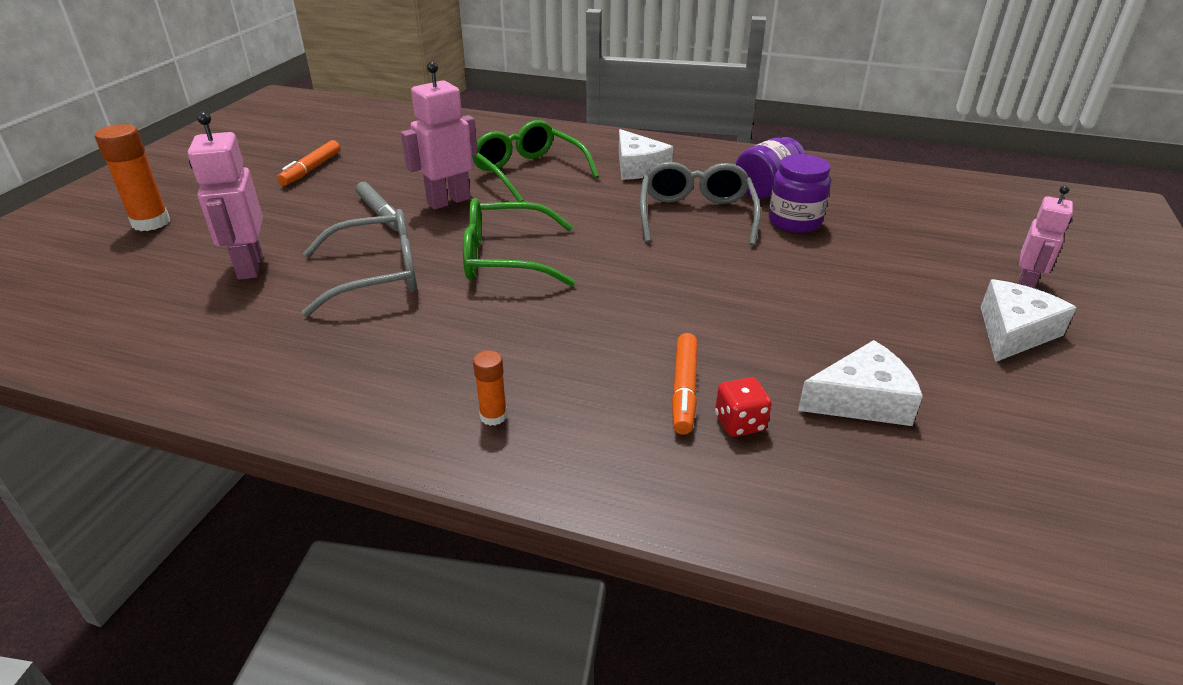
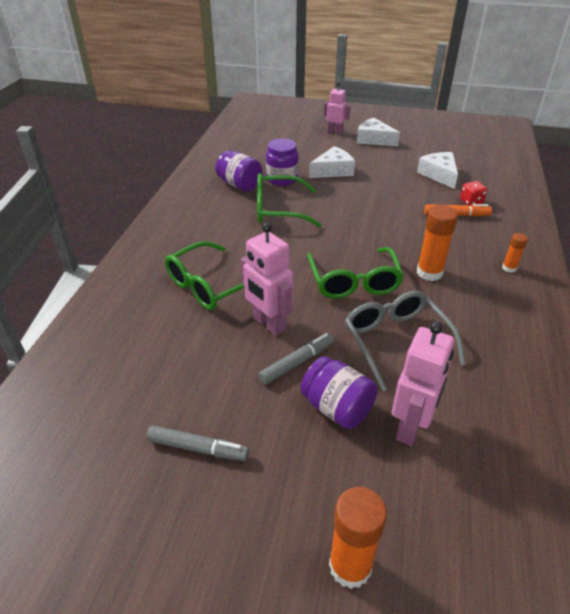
camera: 95 degrees left, 5 degrees up
(249, 267) = (411, 427): pink robot -> pink robot turned 45 degrees counterclockwise
(306, 230) = (337, 408): none -> purple jar
(311, 169) = (198, 448): orange marker -> grey marker
(507, 324) = (429, 273): none -> orange glue stick
(638, 167) = (202, 233): white cheese -> white cheese (333, 171)
(696, 215) = (278, 210): grey glasses -> green glasses

